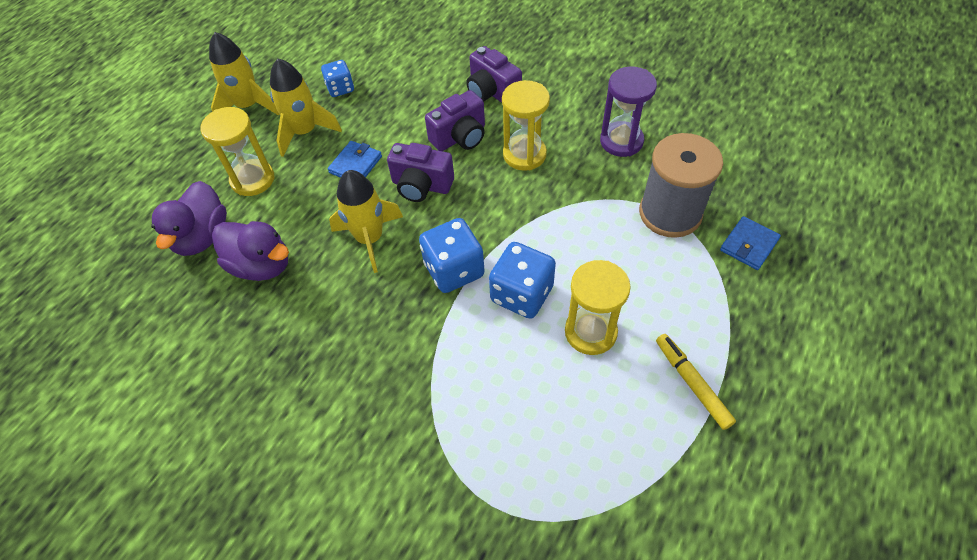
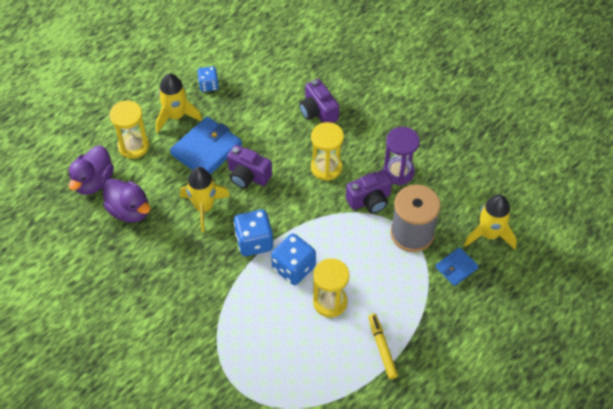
camera: 10 degrees right, 0 degrees up
(248, 106) = (139, 86): yellow rocket -> yellow rocket (489, 234)
(356, 164) = (206, 150): blue wallet -> blue wallet, size x1.80
(460, 137) = (285, 144): purple camera -> purple camera (369, 200)

